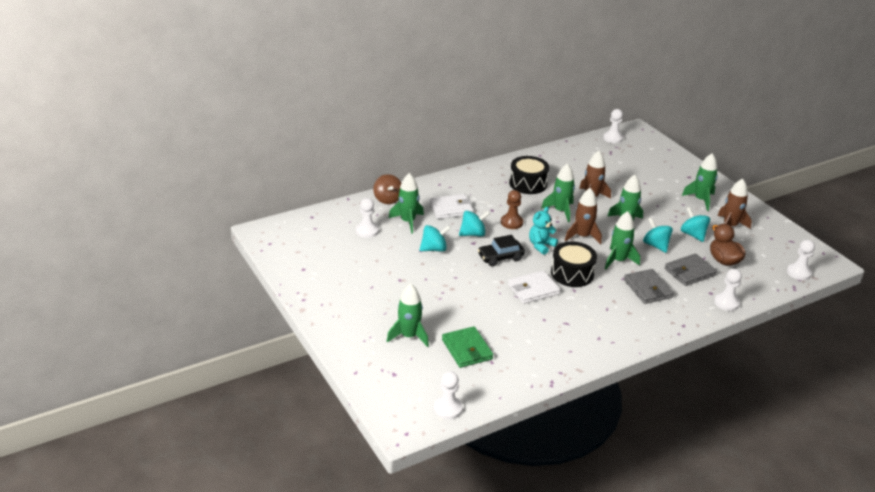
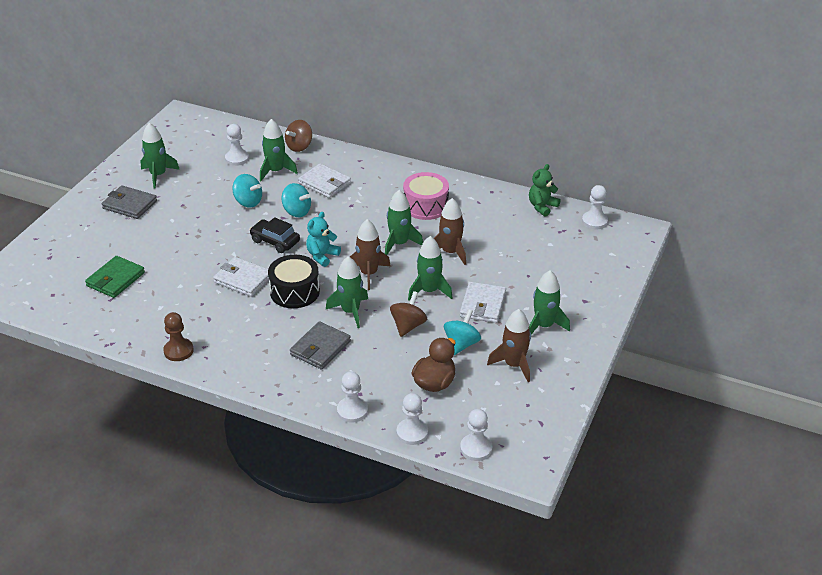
camera: 55 degrees right, 5 degrees up
(409, 336) = (106, 243): green rocket -> green rocket (158, 175)
(448, 409) = (26, 302): white pawn -> white pawn (412, 432)
(511, 222) = (342, 224): brown pawn -> brown pawn (178, 351)
(528, 184) = (425, 206): black drum -> pink drum
(541, 246) = (322, 256): turquoise teddy bear -> turquoise teddy bear turned 60 degrees counterclockwise
(577, 147) = (542, 206): none -> green teddy bear
(655, 245) = (408, 326): turquoise spinning top -> brown spinning top
(659, 210) = (482, 305): none -> white wallet
(689, 272) = (383, 366): grey wallet -> grey wallet (130, 204)

